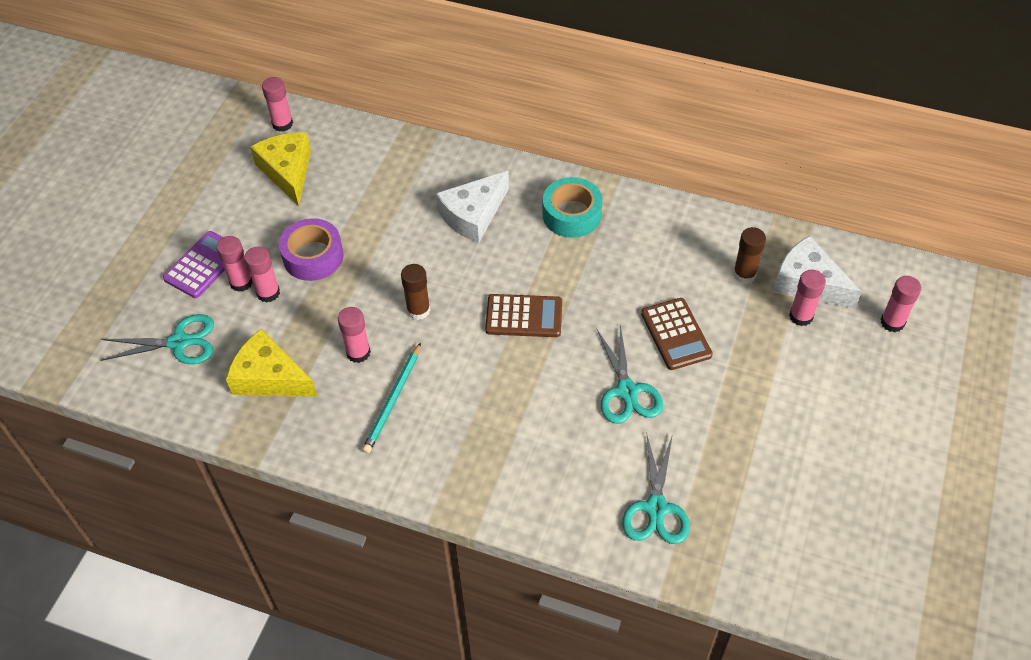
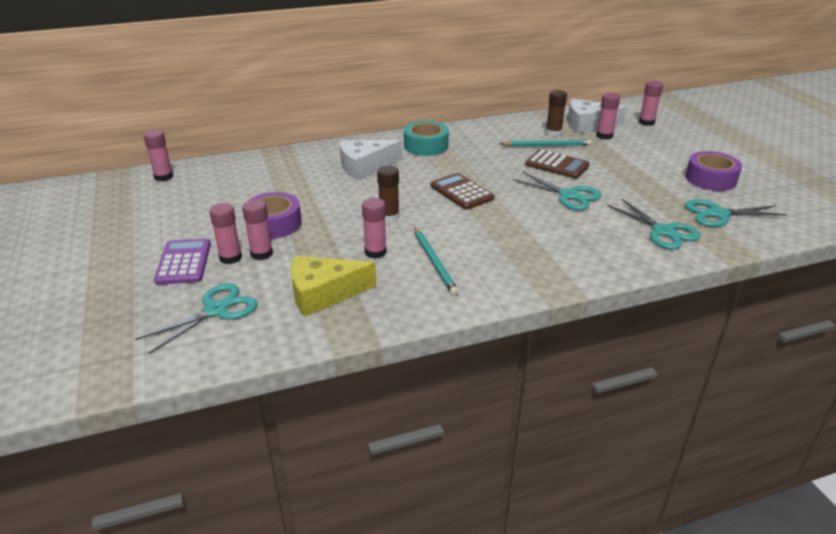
camera: 40 degrees left, 20 degrees down
(287, 171) = (197, 195): yellow cheese -> none
(473, 215) = (364, 166): white cheese -> white cheese turned 60 degrees clockwise
(524, 316) = (461, 192): brown calculator -> brown calculator turned 90 degrees counterclockwise
(707, 293) = (547, 145): none -> turquoise pencil
(753, 526) = (718, 214): none -> turquoise scissors
(827, 469) = (710, 179): none -> purple tape

